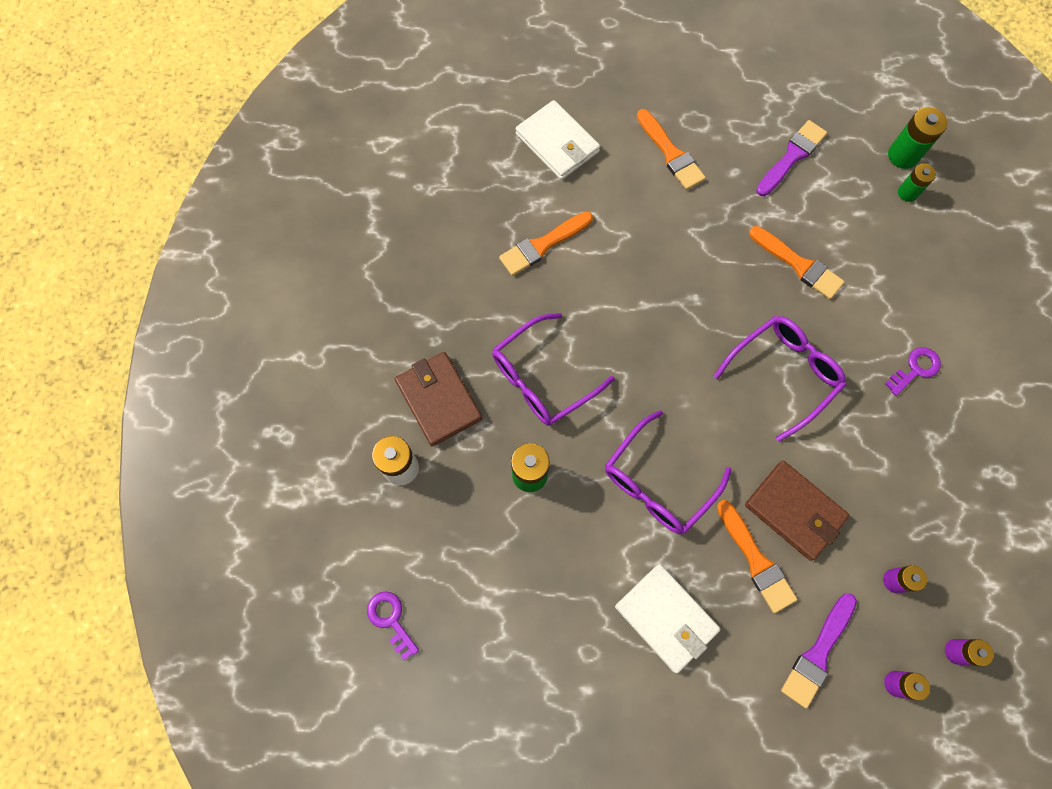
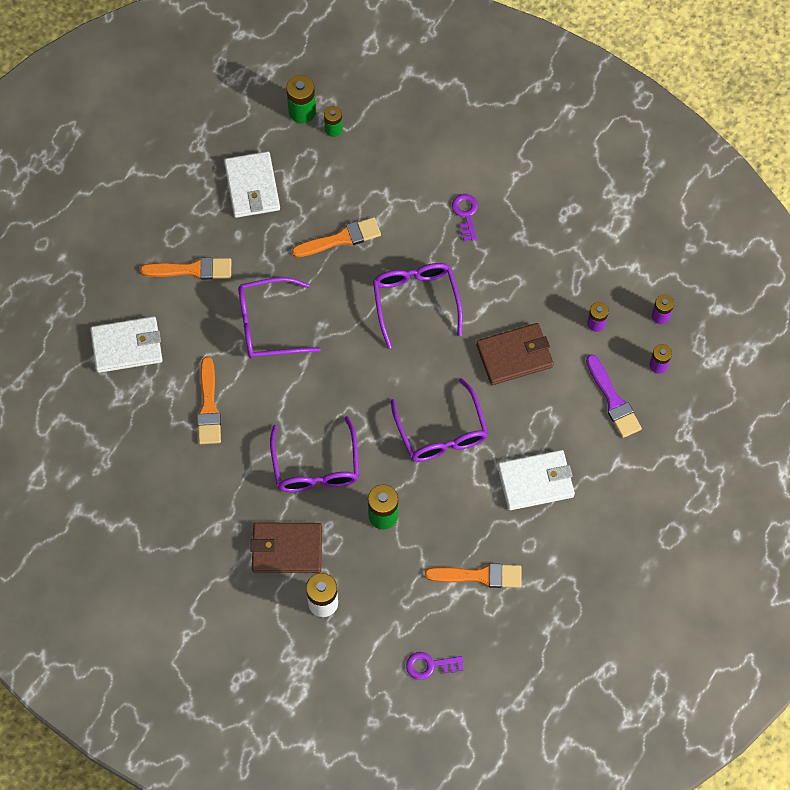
camera: 60 degrees left, 5 degrees down
(661, 250) = (268, 325): none -> purple glasses
(756, 560) = (532, 401): orange brush -> orange brush (479, 576)
(792, 156) = (252, 187): purple brush -> white wallet

